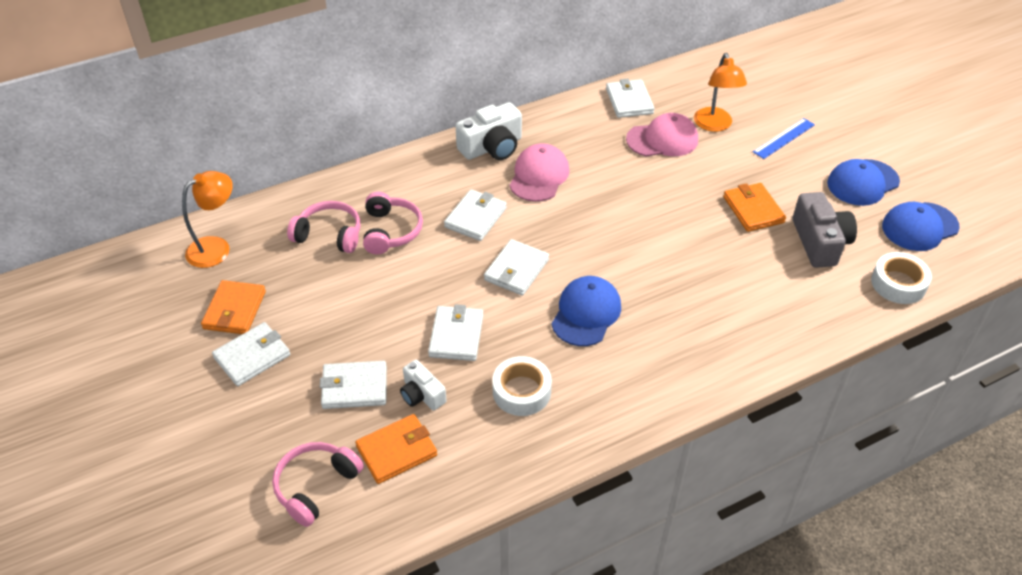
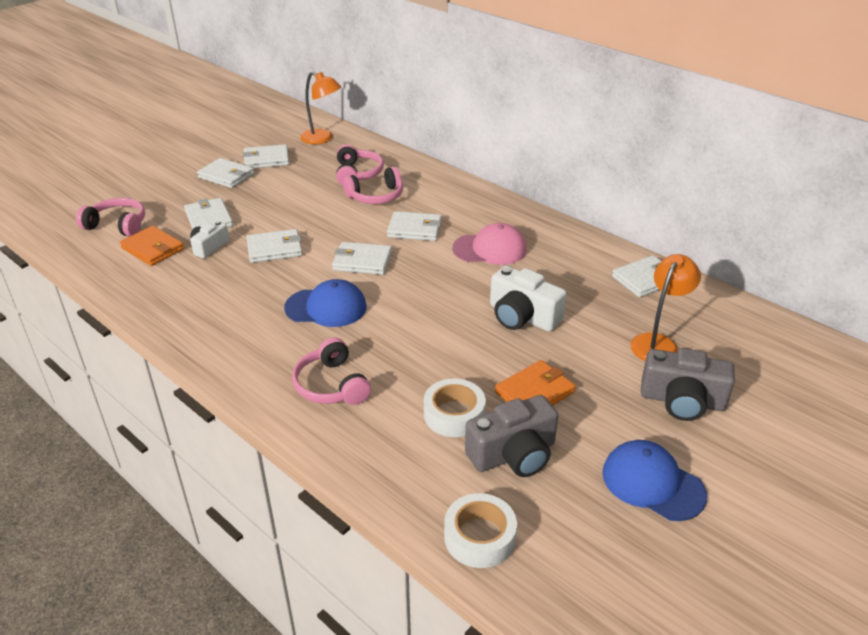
camera: 70 degrees right, 10 degrees down
(234, 310) = (266, 159): orange wallet -> white wallet
(492, 147) = (510, 218): white camera -> white camera (522, 316)
(521, 391) = (224, 291): white tape -> white tape (454, 414)
(662, 139) = (602, 311): pink cap -> none
(707, 332) = (331, 385): none -> pink headphones
(714, 125) = (658, 343): orange lamp -> orange lamp turned 150 degrees clockwise
(784, 138) = (682, 401): blue ruler -> grey camera
(919, 227) = (603, 552): blue cap -> none

